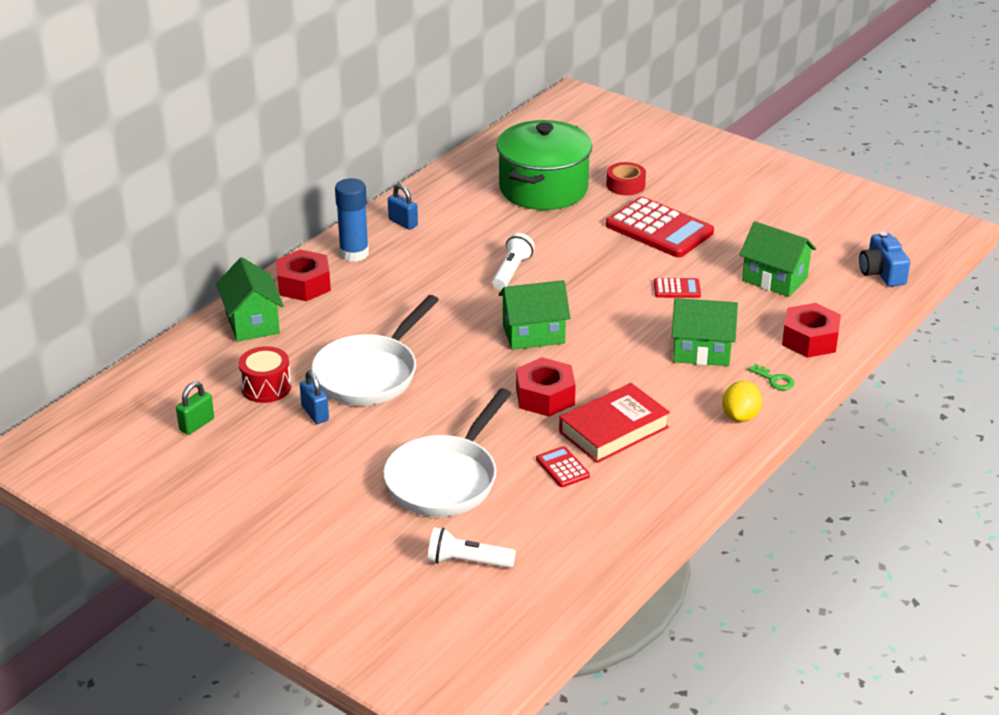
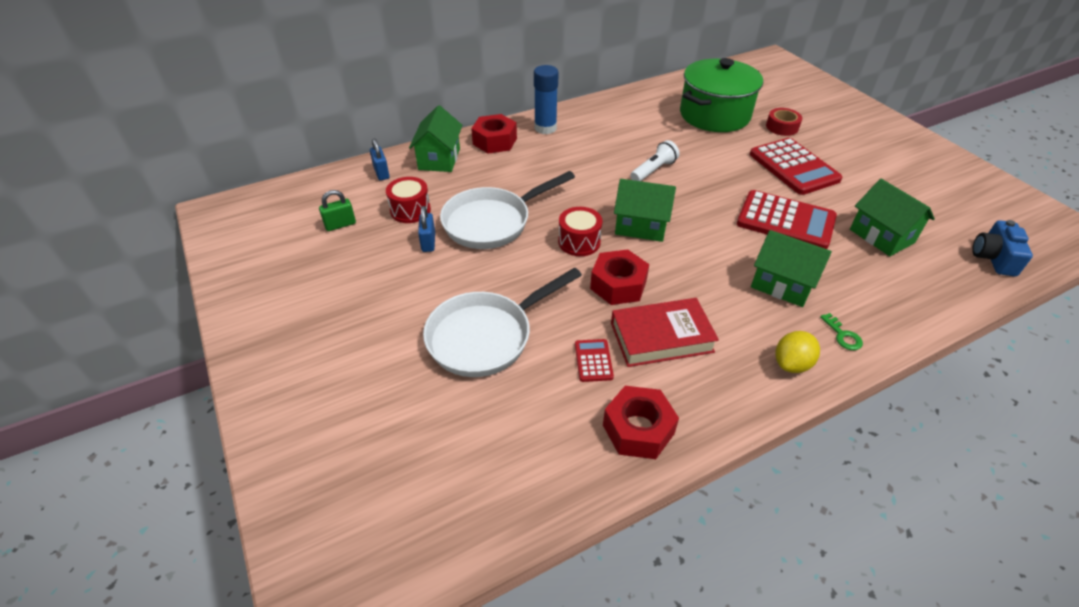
camera: 25 degrees right, 10 degrees up
(403, 223) = (595, 115): blue padlock -> blue padlock (381, 173)
(467, 562) = (447, 431): white flashlight -> none
(479, 367) = (579, 242): none -> red drum
(677, 289) = (785, 221): red calculator -> red calculator, size x2.17
(810, 339) = (895, 304): red nut -> red nut (638, 429)

